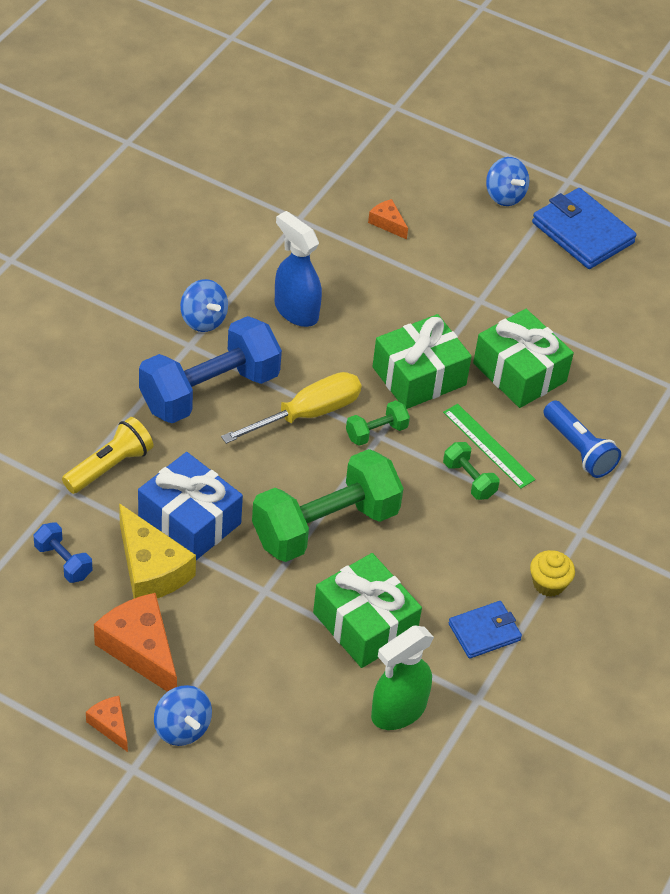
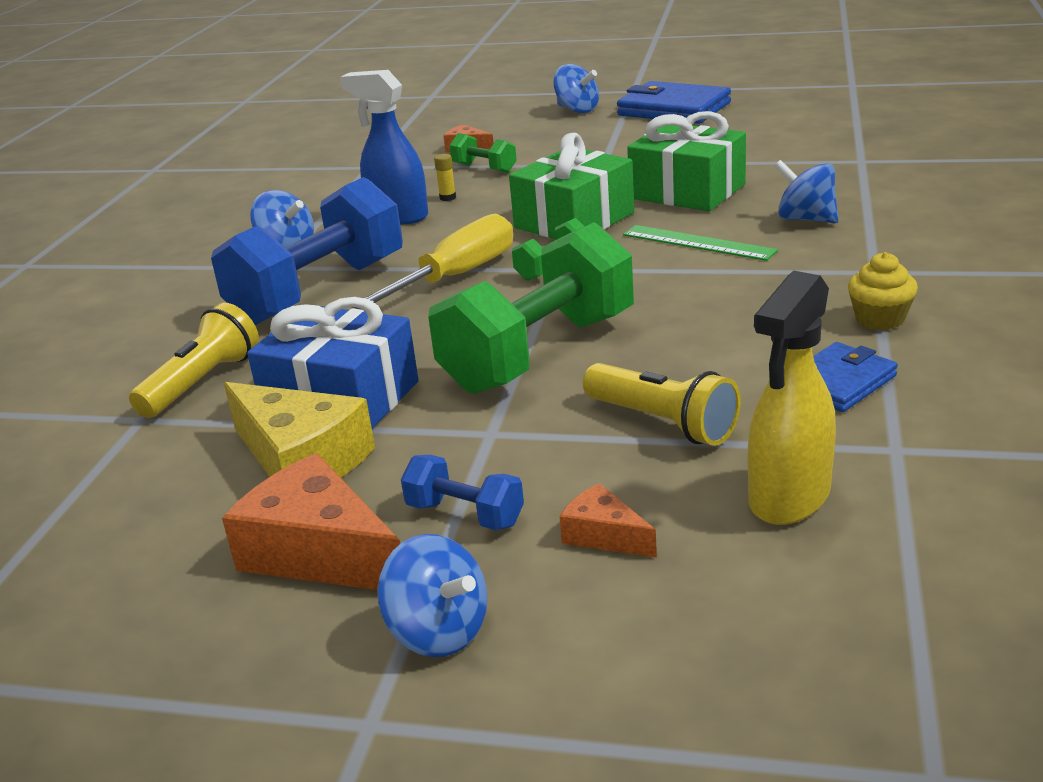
camera: 10 degrees left, 20 degrees down
(63, 561) = (155, 491): blue dumbbell -> blue dumbbell (465, 514)
(110, 725) = (300, 670): orange cheese -> orange cheese (604, 535)
(342, 299) = (447, 198): none -> yellow glue stick
(365, 624) = (663, 423): green gift -> yellow flashlight
(398, 711) = (789, 498): green spray bottle -> yellow spray bottle
(469, 480) = (698, 271): green dumbbell -> green dumbbell (484, 168)
(578, 449) = (806, 219): blue flashlight -> blue spinning top

